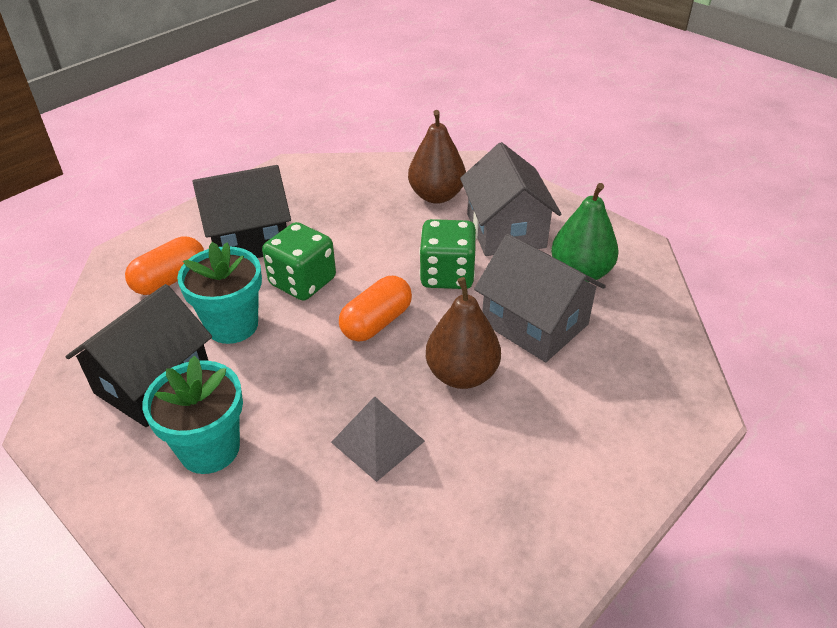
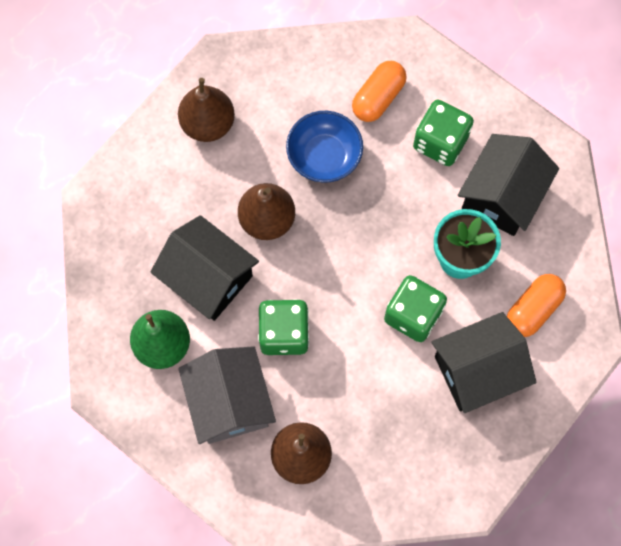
camera: 175 degrees right, 30 degrees up
(209, 449) = (440, 142): turquoise flower pot -> green dice
(376, 322) = (340, 270): orange capsule -> orange capsule (378, 98)
(378, 441) = (324, 156): grey pyramid -> blue bowl
(534, 323) = (208, 278): grey house -> black house
(547, 495) = (208, 124): none -> brown pear

